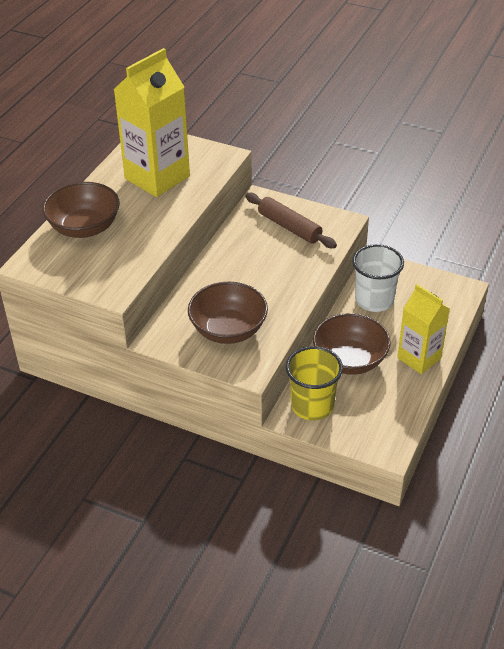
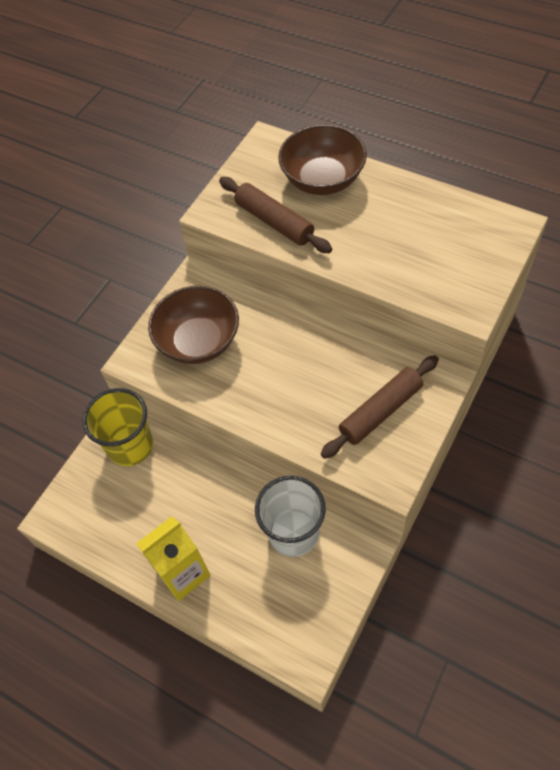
camera: 100 degrees right, 15 degrees up
(131, 253) = (274, 222): none -> brown rolling pin
(157, 177) = (418, 239): yellow carton -> none
(350, 360) = (192, 491): brown bowl -> none

